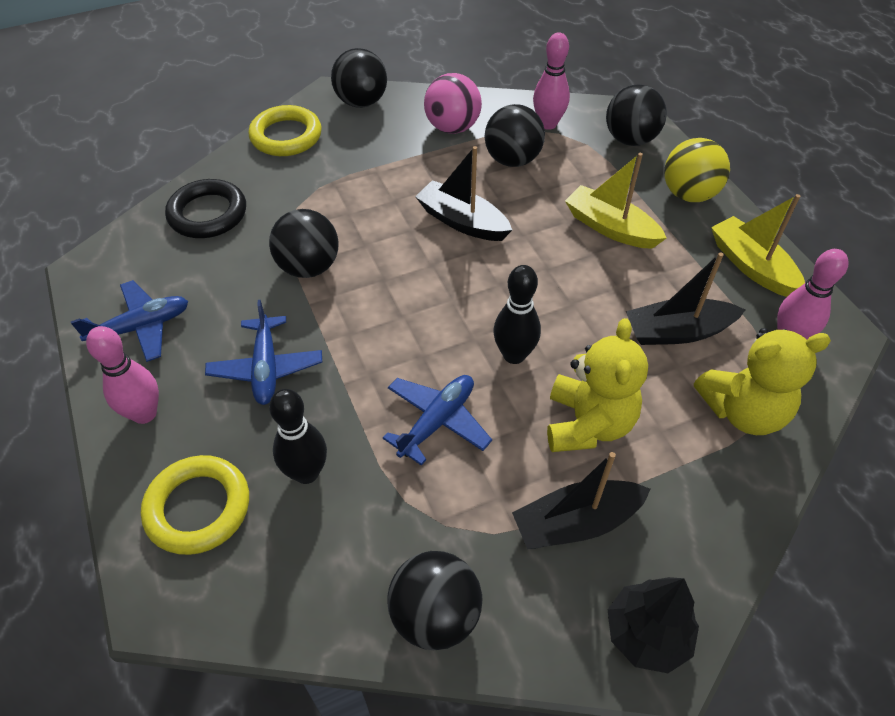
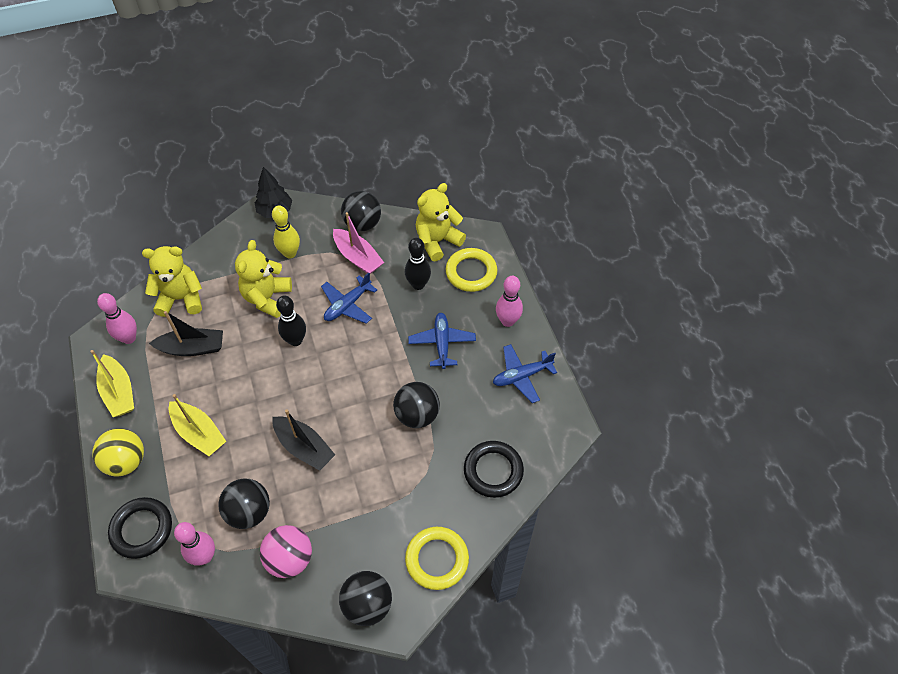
camera: 175 degrees left, 5 degrees up
(263, 580) = (437, 241): none -> yellow teddy bear
(433, 524) = (358, 257): none -> pink boat
(576, 523) = (290, 253): black boat -> yellow bowling pin
(630, 139) = (142, 529): black ball -> black ring

